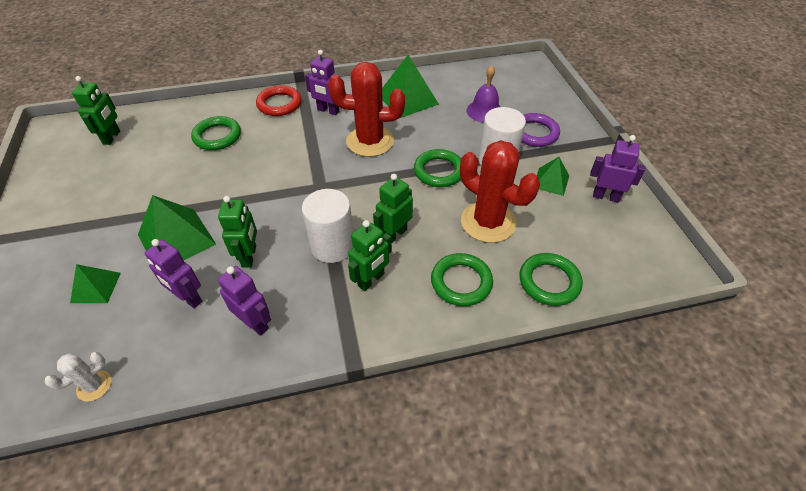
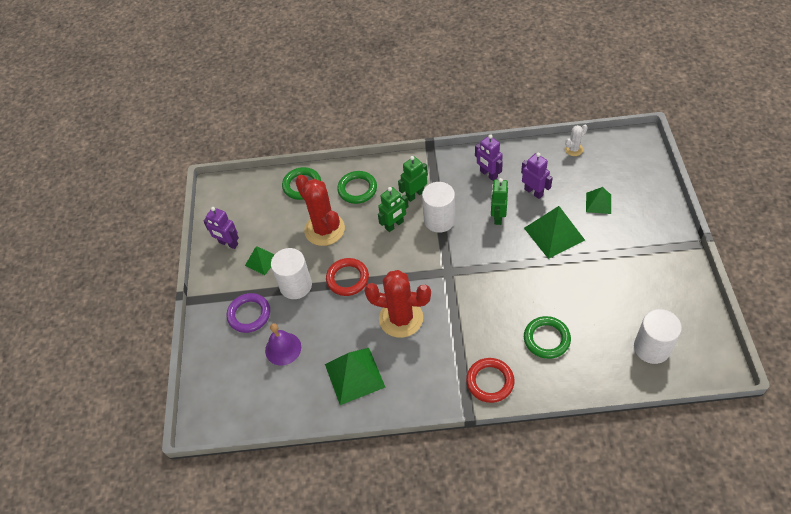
camera: 165 degrees left, 5 degrees up
(112, 137) = (652, 348): green robot -> white cylinder
(328, 111) = (438, 365): purple robot -> none
(439, 171) = (347, 279): green ring -> red ring

